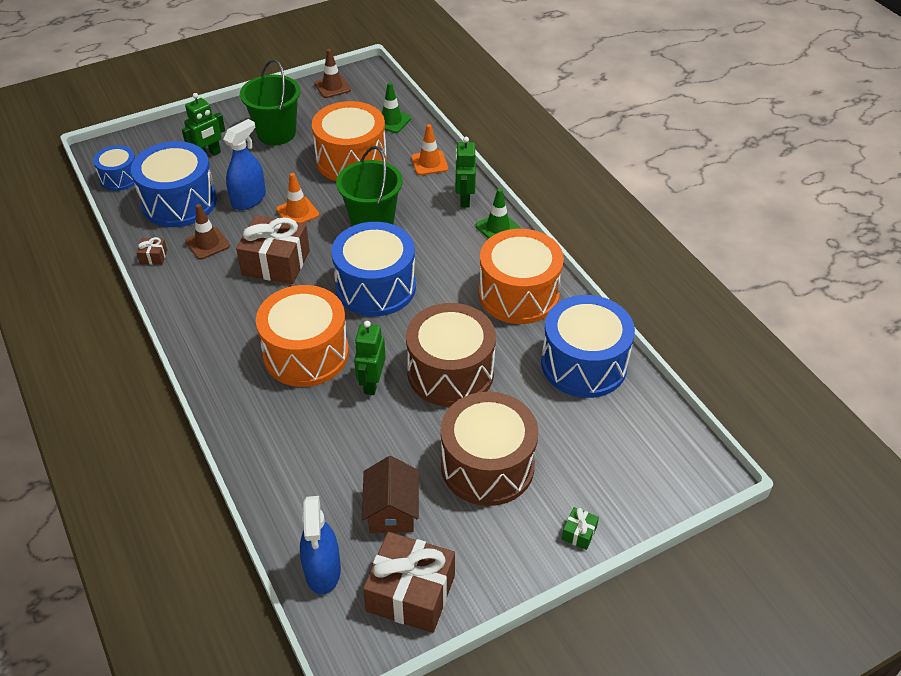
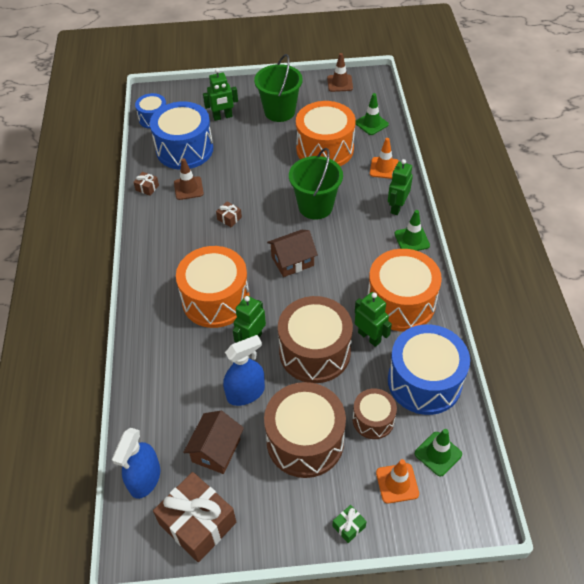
camera: 25 degrees right, 5 degrees up
(249, 199) = (234, 161): blue spray bottle -> blue spray bottle (245, 393)
(276, 262) = (229, 218): brown gift -> brown gift, size x0.43
(297, 212) = (264, 181): orange traffic cone -> orange traffic cone (397, 483)
(376, 287) = (292, 261): blue drum -> brown house
(503, 338) = (369, 337): none -> green robot
(550, 419) = (373, 420): none -> brown drum
(634, 429) = (438, 454): none -> green traffic cone

